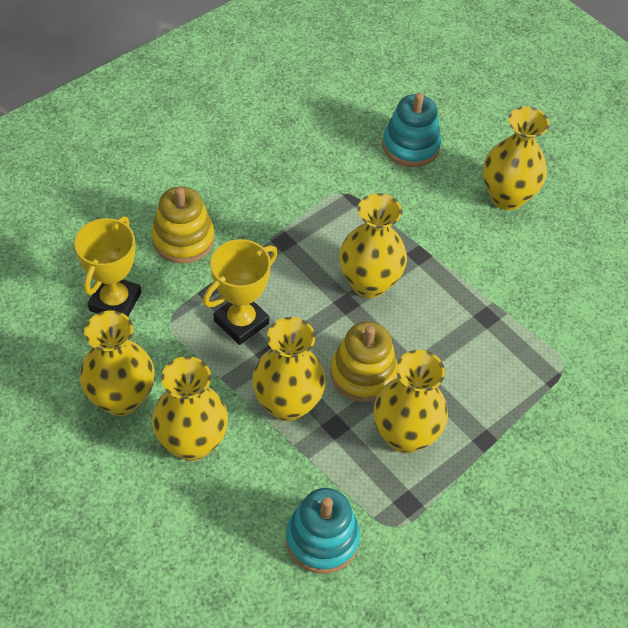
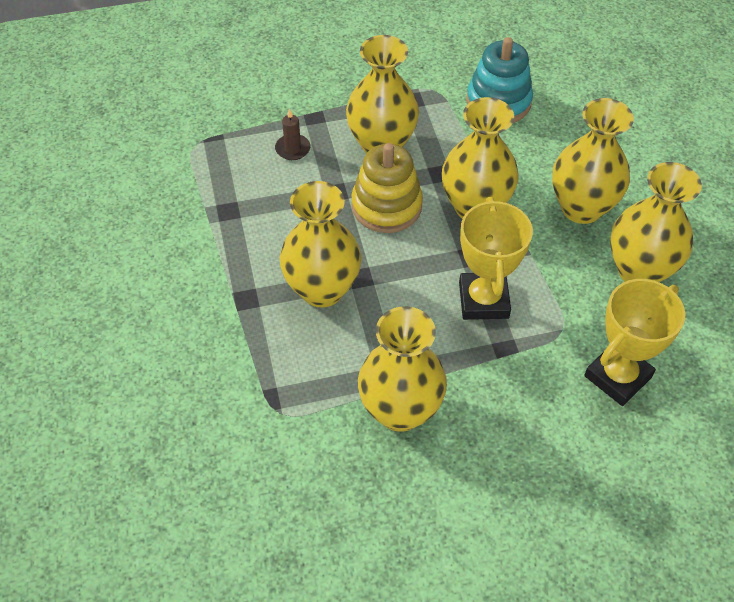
camera: 150 degrees left, 0 degrees up
(183, 239) = (508, 426): yellow stacking toy -> none
(241, 322) = (483, 300): yellow trophy -> yellow trophy turned 75 degrees counterclockwise
(410, 146) = (146, 445): turquoise stacking toy -> none
(479, 397) = (292, 149): none -> brown candle
(507, 197) = (92, 327): yellow vase -> yellow vase (400, 410)

